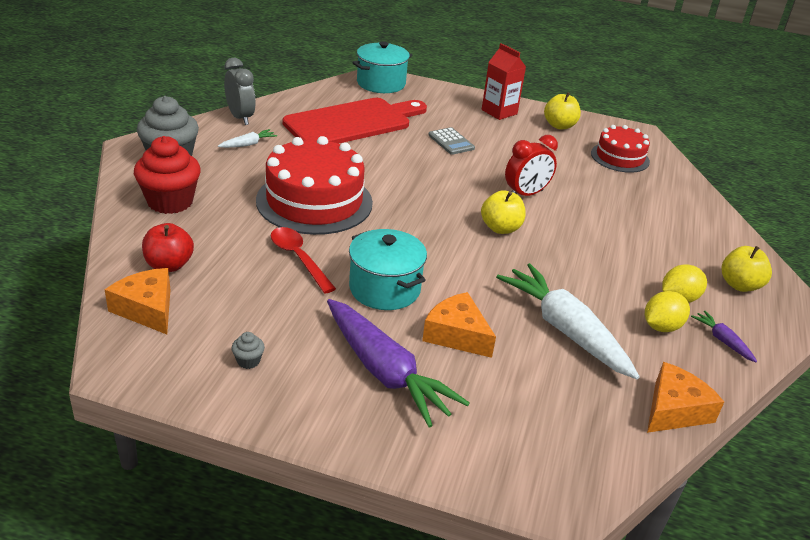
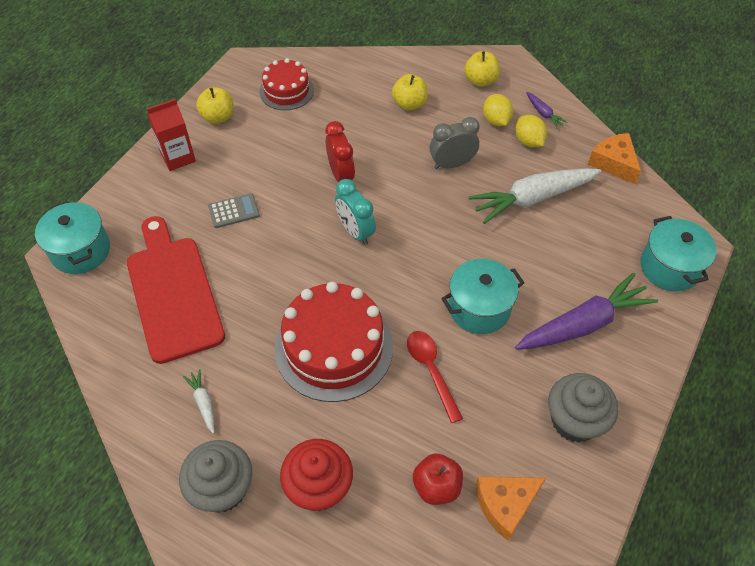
camera: 75 degrees left, 20 degrees up
(240, 117) = (134, 408): grey clock -> grey clock (452, 164)
(248, 361) = (574, 421): grey cupcake -> grey cupcake, size x2.46
(298, 258) = (431, 370): red spoon -> red spoon turned 90 degrees clockwise
(456, 206) = (355, 232): none -> turquoise clock
(456, 335) = (539, 268): orange cheese -> none
(500, 228) = (394, 206): yellow apple -> yellow apple (409, 104)
(506, 463) = (669, 267): none -> turquoise pot
(722, 341) = (543, 113): purple carrot -> purple carrot turned 105 degrees counterclockwise

